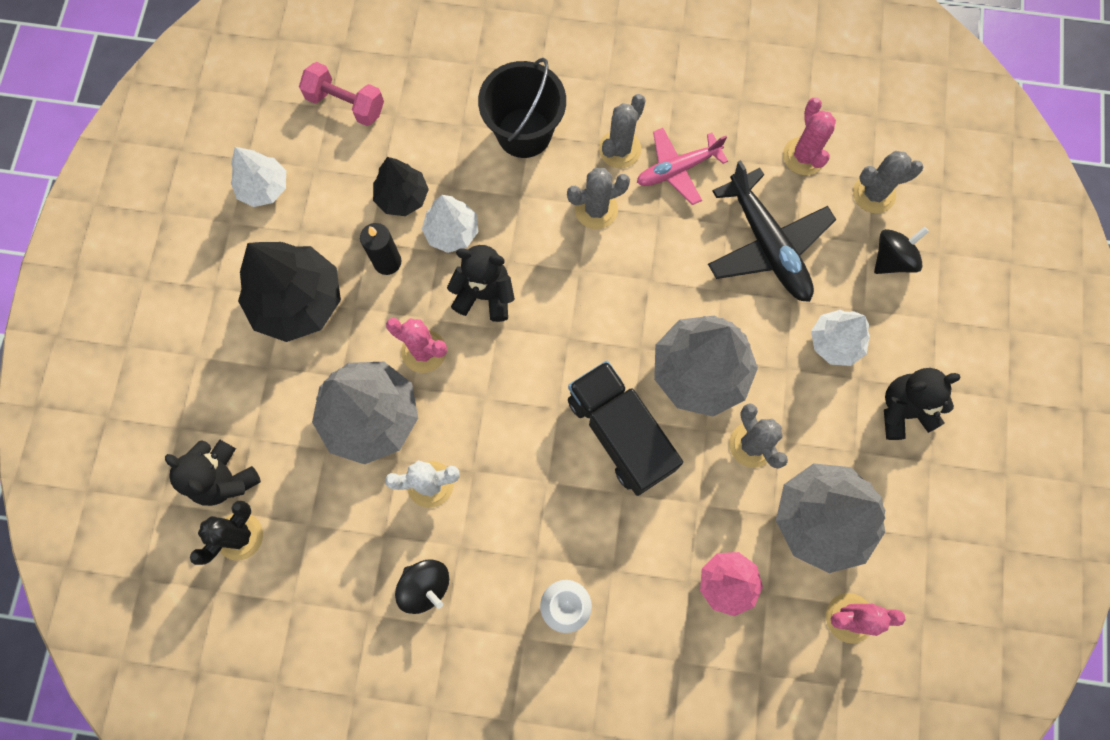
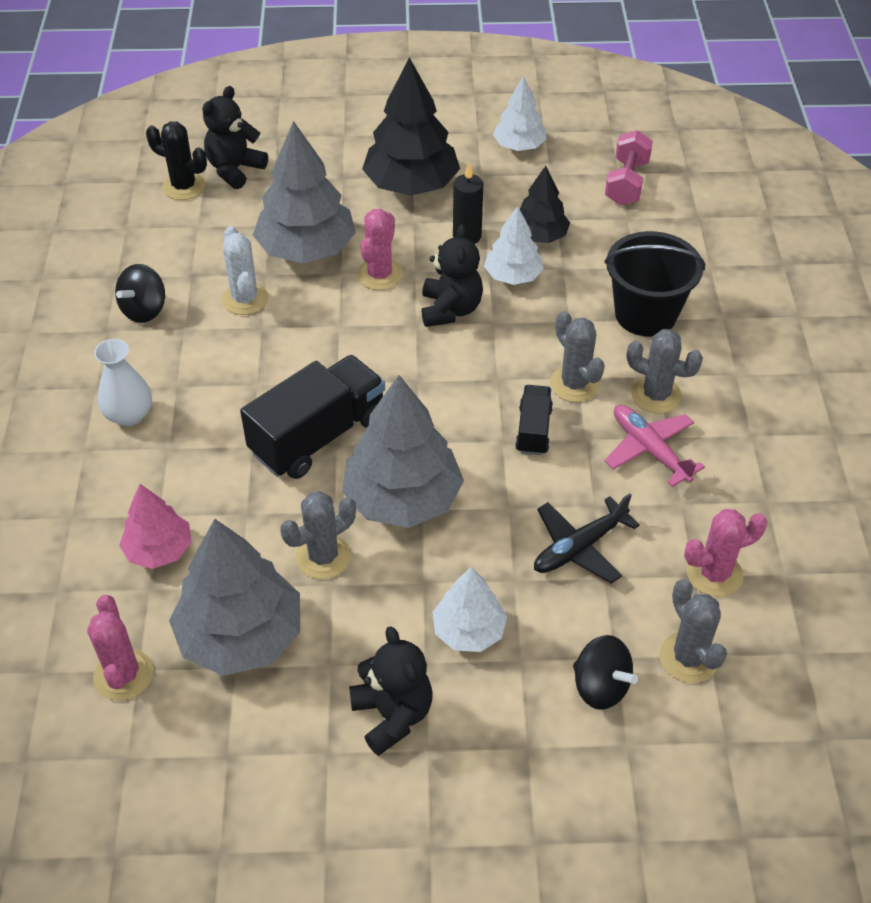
camera: 80 degrees right, 25 degrees down
(642, 253) = (533, 430): none -> black truck
(767, 245) = (579, 547): black plane -> black plane, size x0.65

